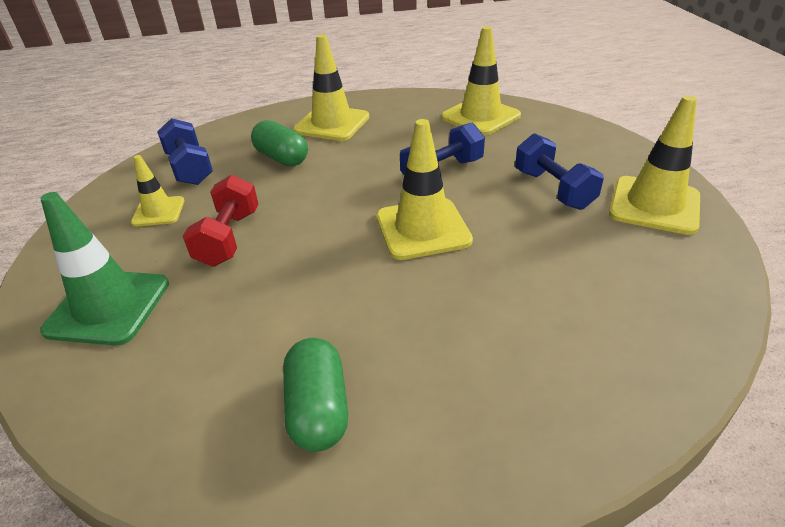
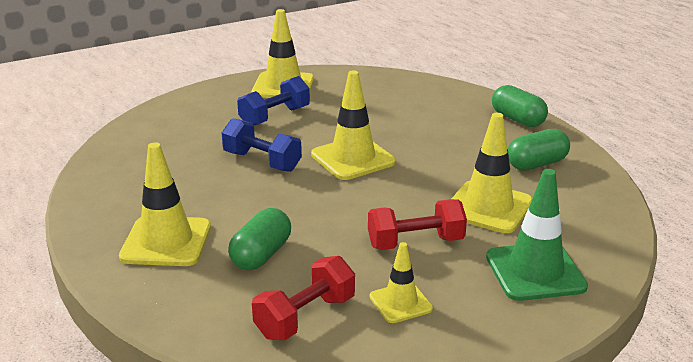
camera: 110 degrees left, 10 degrees down
(190, 168) = (305, 317): blue dumbbell -> red dumbbell
(480, 117) = (141, 155): yellow traffic cone -> yellow traffic cone (488, 207)
(492, 452) = (517, 119): none -> green capsule

